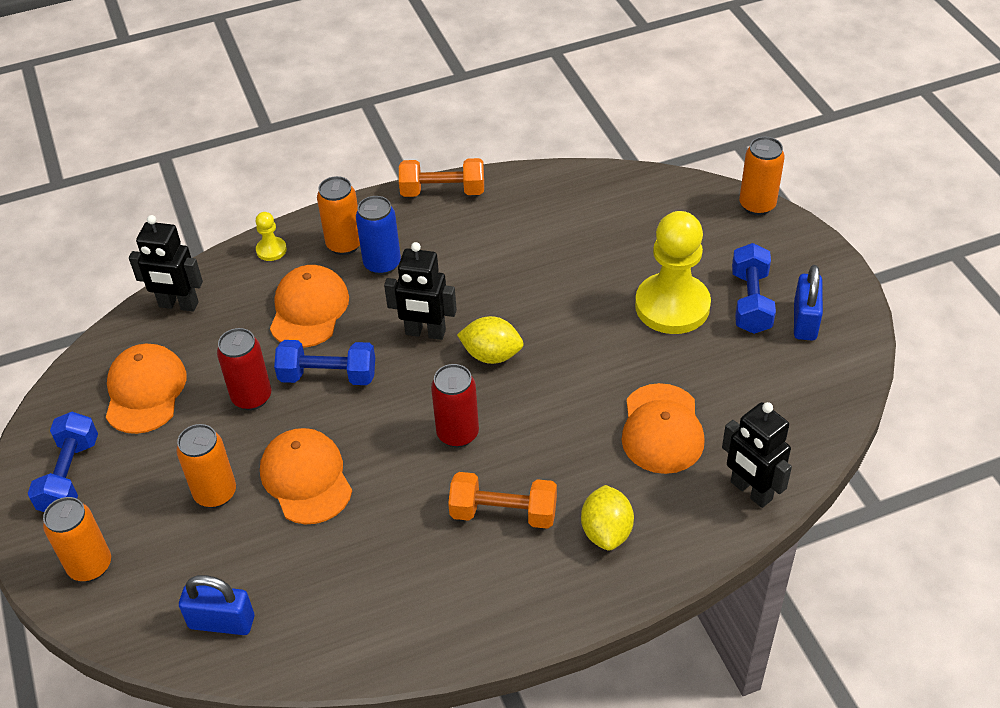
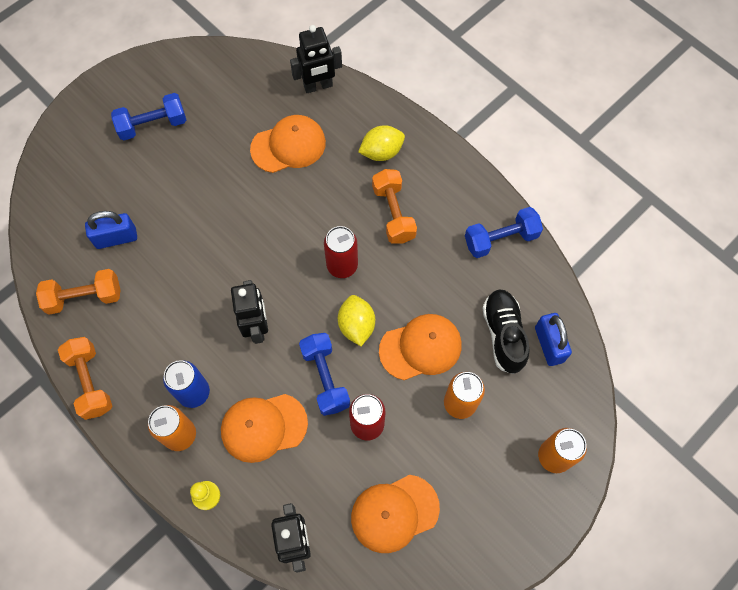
camera: 115 degrees left, 20 degrees up
(70, 476) = (493, 522): blue dumbbell -> blue dumbbell (501, 239)
(267, 574) = (503, 334): none -> black shoe
(306, 478) = (420, 347): orange cap -> orange cap turned 150 degrees counterclockwise
(491, 355) = (262, 272): yellow lemon -> yellow lemon (356, 325)
(541, 203) = (84, 297): none -> orange dumbbell
(672, 306) = (173, 171): yellow pawn -> none
(750, 491) = (318, 86): black robot -> black robot turned 45 degrees clockwise
(757, 205) = (46, 145): orange can -> none
(805, 321) = (161, 90): blue padlock -> blue padlock (116, 238)

